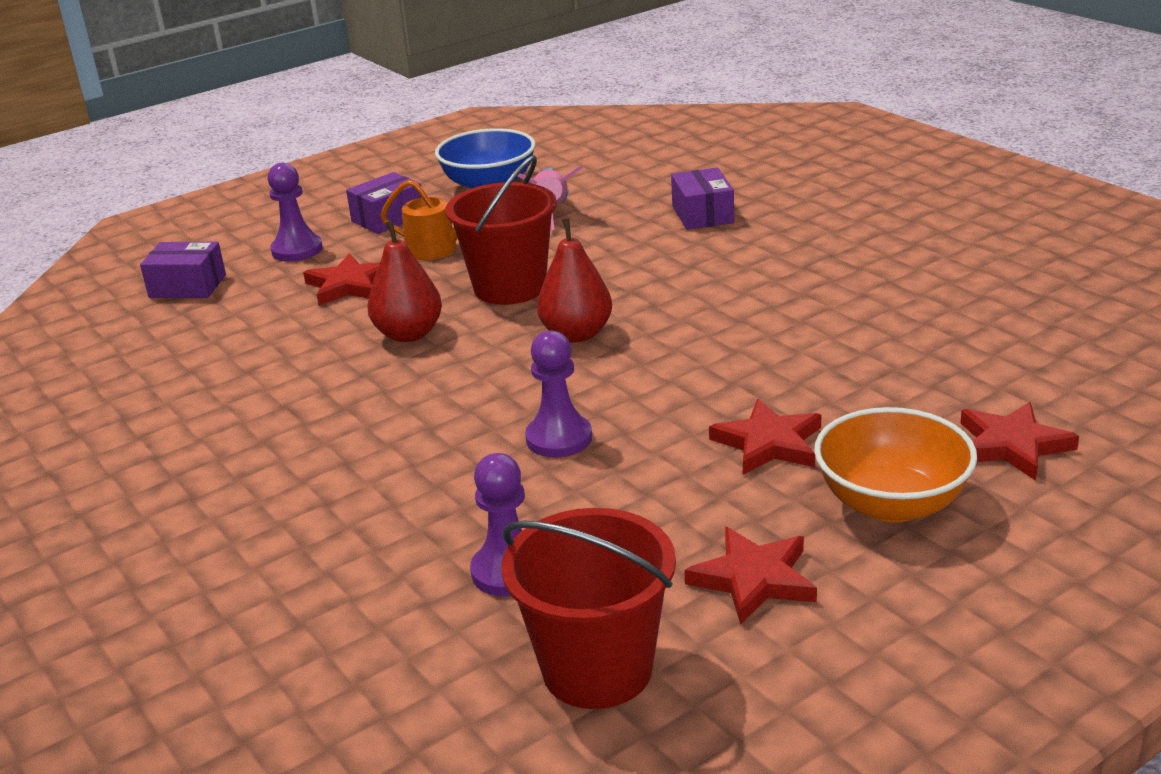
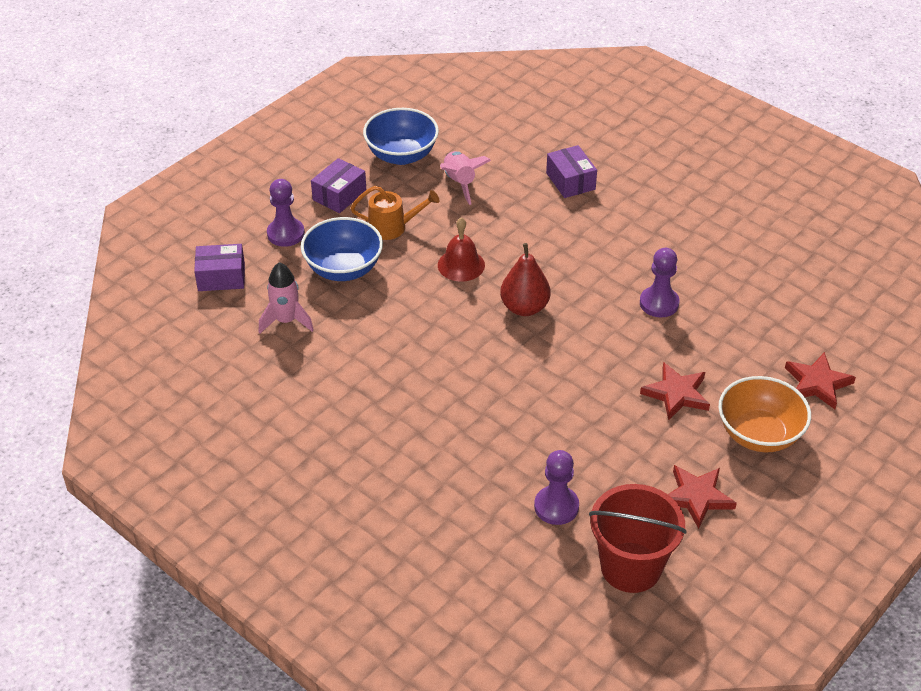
camera: 15 degrees left, 15 degrees up
(240, 331) = (286, 321): none -> pink rocket
(349, 285) = (343, 269): red star -> blue bowl
(409, 334) = (409, 315): red pear -> none
(510, 287) = (461, 265): red bucket -> red bell
(559, 438) = (547, 401): purple pawn -> purple pawn (659, 303)

